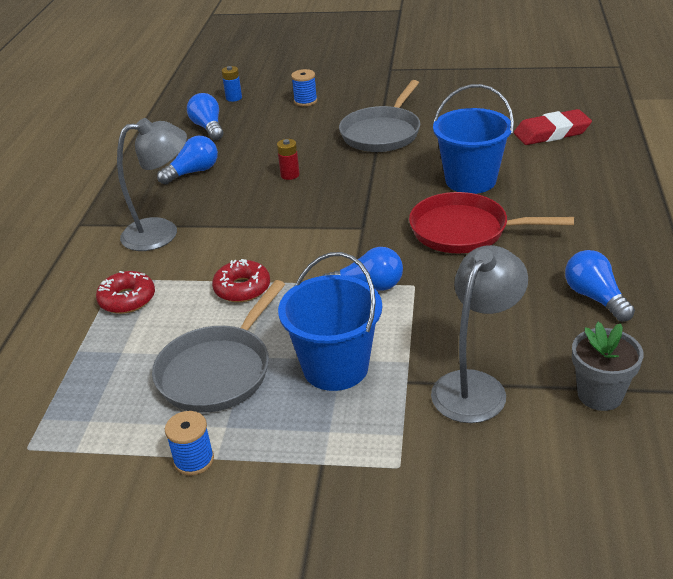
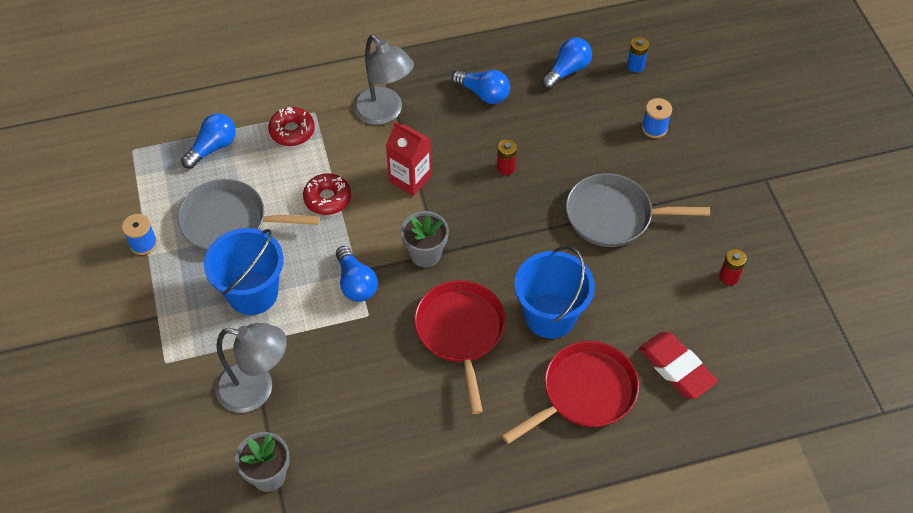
camera: 65 degrees right, 20 degrees up
(259, 230) = (410, 179): none -> red carton
(359, 236) = (425, 254): none -> grey flower pot
(474, 97) = (729, 277): none -> red battery
(560, 177) = (584, 393): none -> red pan
(595, 298) = (391, 454): blue light bulb -> blue light bulb (213, 147)

